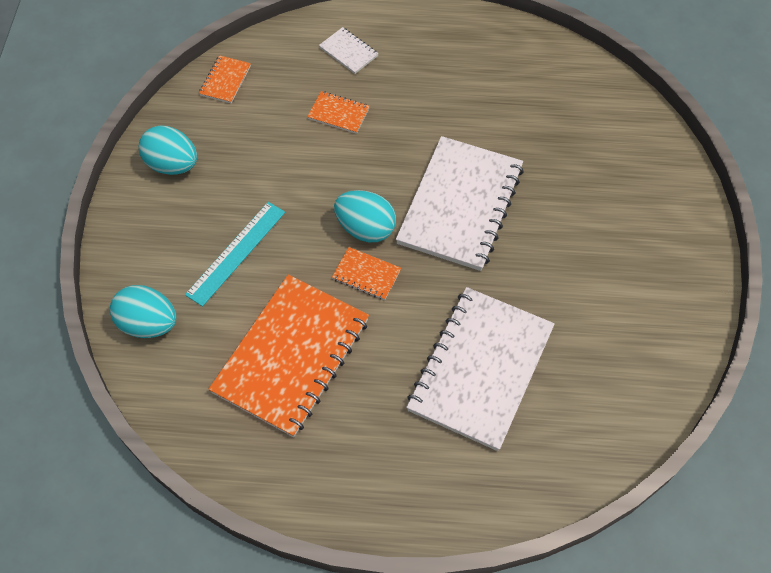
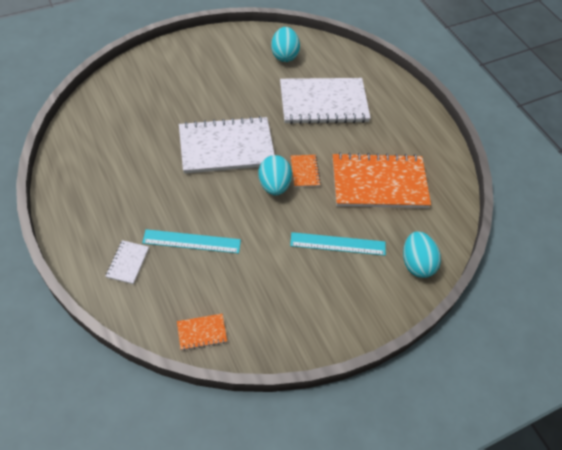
camera: 125 degrees left, 5 degrees down
(172, 165) = (299, 322): turquoise egg -> turquoise egg (284, 55)
(338, 114) = (192, 241): orange notebook -> turquoise ruler

